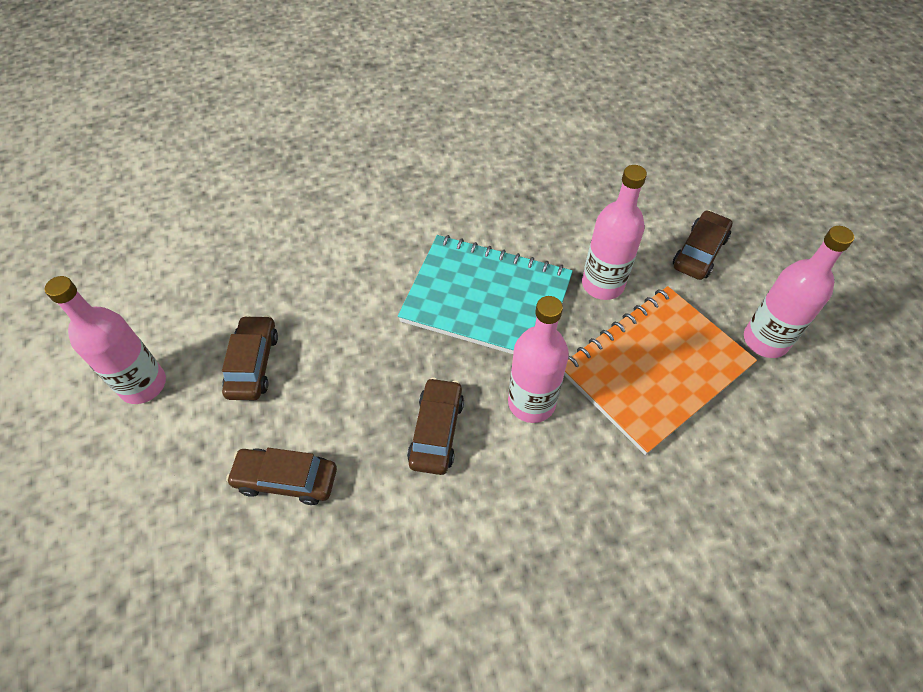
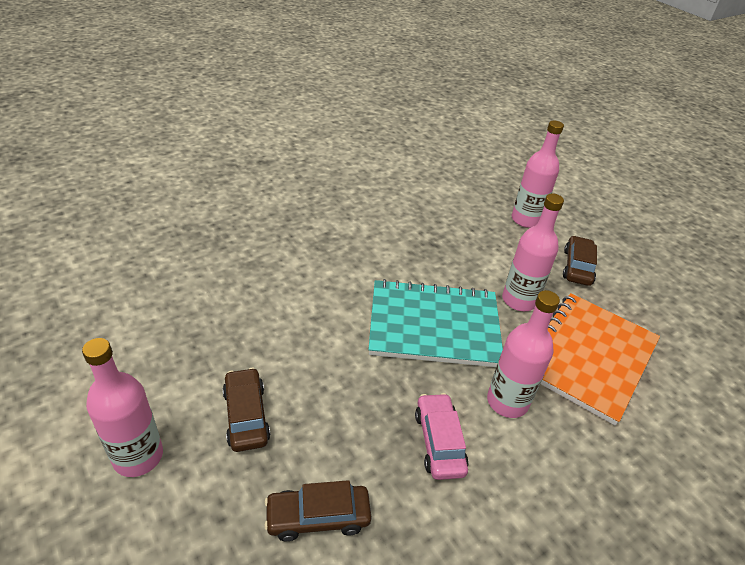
camera: 20 degrees left, 15 degrees down
(437, 431) = (439, 442): brown car -> pink car
(765, 340) = (654, 322): pink bottle -> pink bottle (526, 220)

